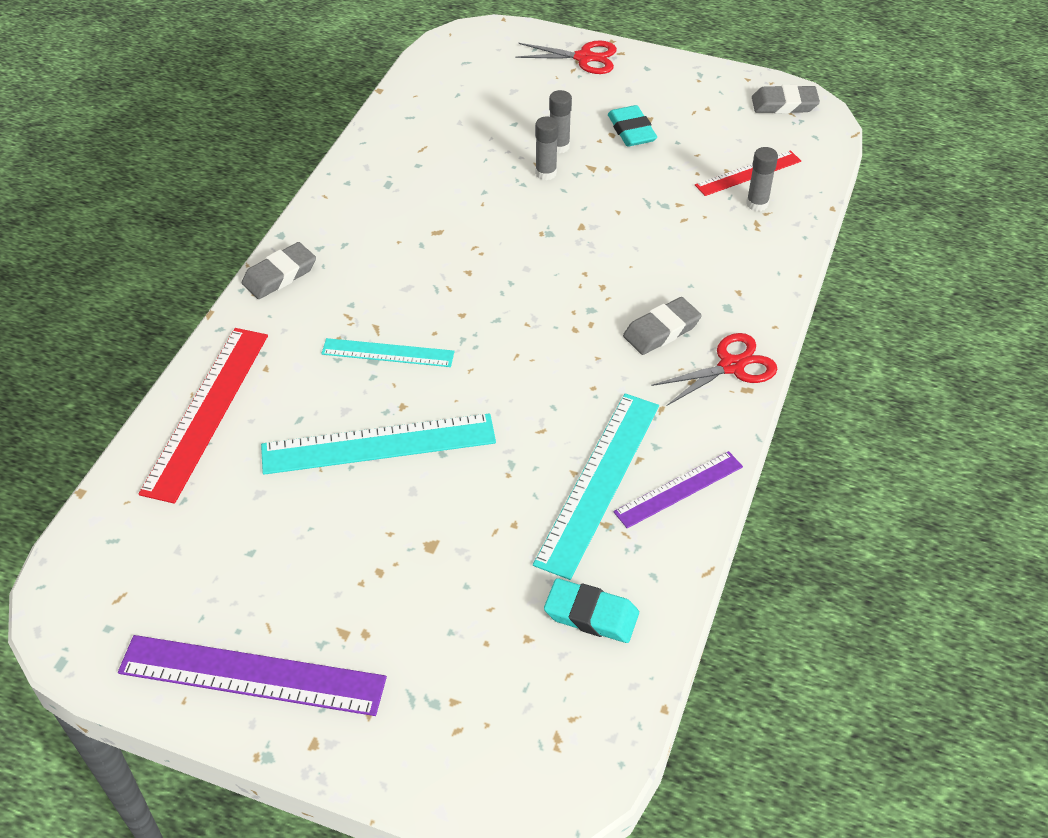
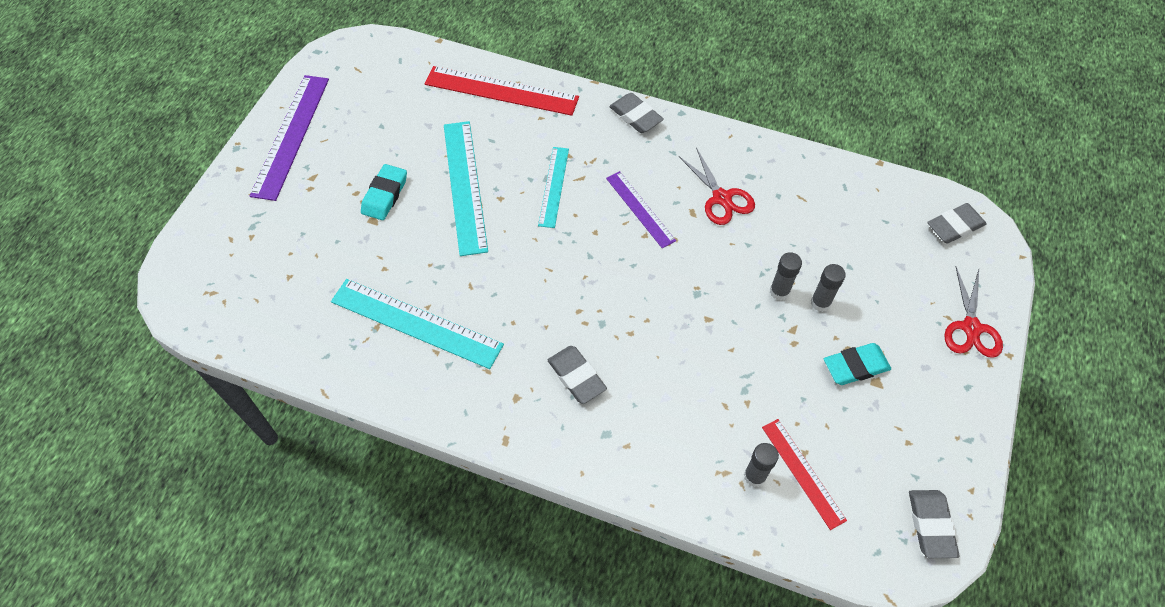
camera: 90 degrees right, 10 degrees up
(466, 52) = (954, 226): none -> grey eraser
(591, 615) = (300, 314): turquoise eraser -> turquoise eraser (385, 195)
(678, 489) = (403, 378): purple ruler -> purple ruler (640, 209)
(731, 366) = (533, 430): red scissors -> red scissors (721, 198)

